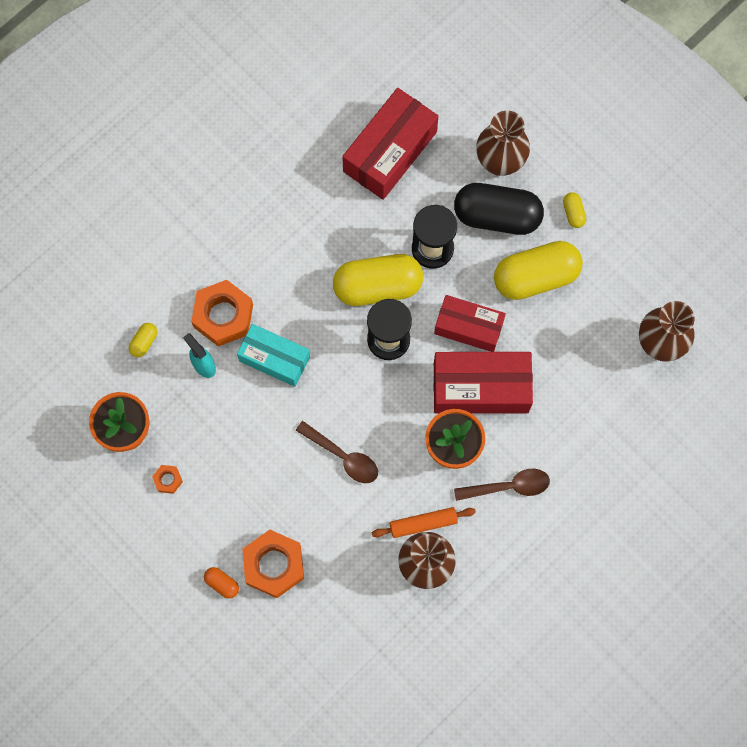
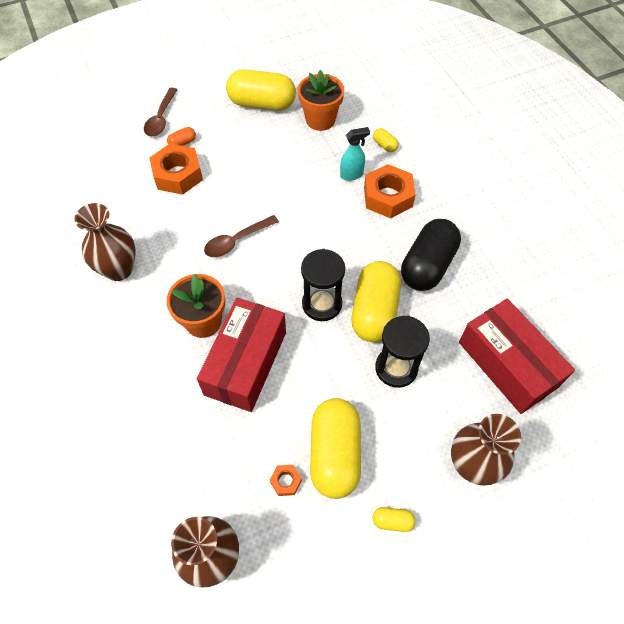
camera: 110 degrees right, 15 degrees down
(121, 514) = (262, 104): none -> yellow capsule
(168, 480) = (273, 133): orange nut -> orange nut (286, 481)
(274, 358) = (338, 219): turquoise box -> none
(423, 524) = (152, 279): orange rolling pin -> none
(468, 327) = (307, 373): red box -> none
(497, 216) = (412, 439): black capsule -> black capsule (427, 265)
(508, 486) = (147, 354): brown spoon -> brown spoon (161, 118)

